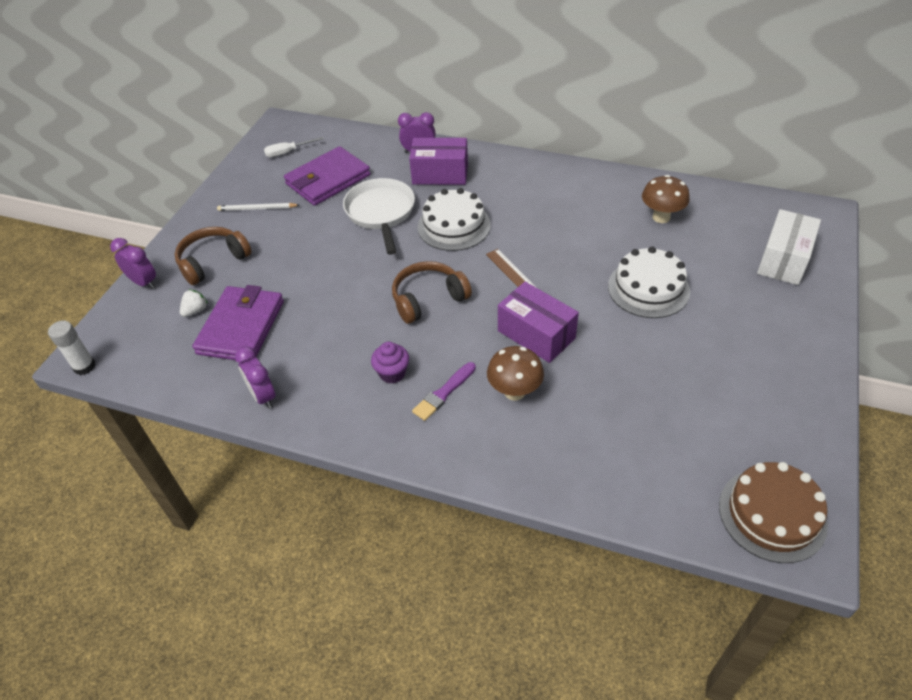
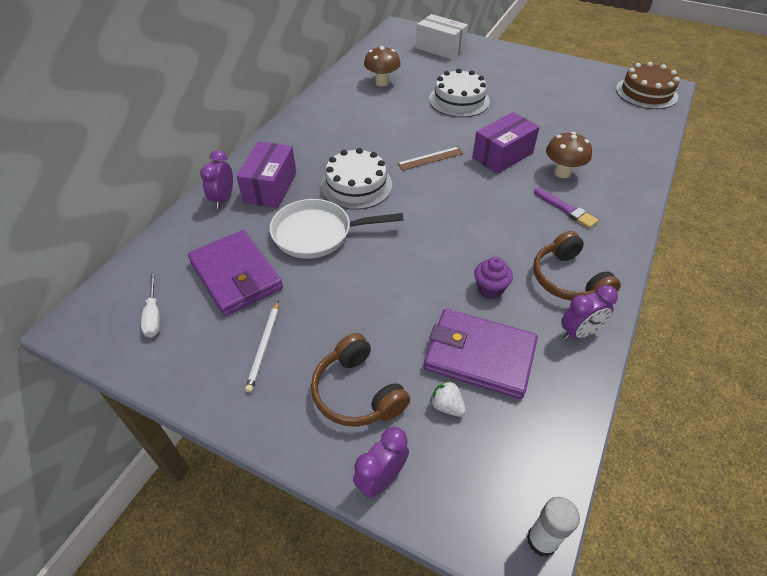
camera: 85 degrees left, 0 degrees up
(392, 373) = (545, 238): purple cupcake -> purple cupcake (490, 289)
(428, 299) = (454, 209): brown headphones -> brown headphones (568, 280)

